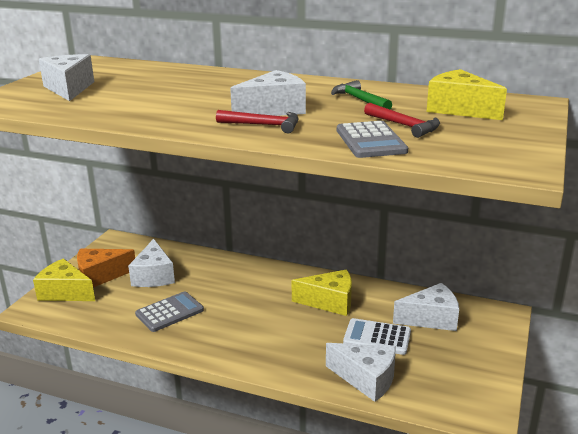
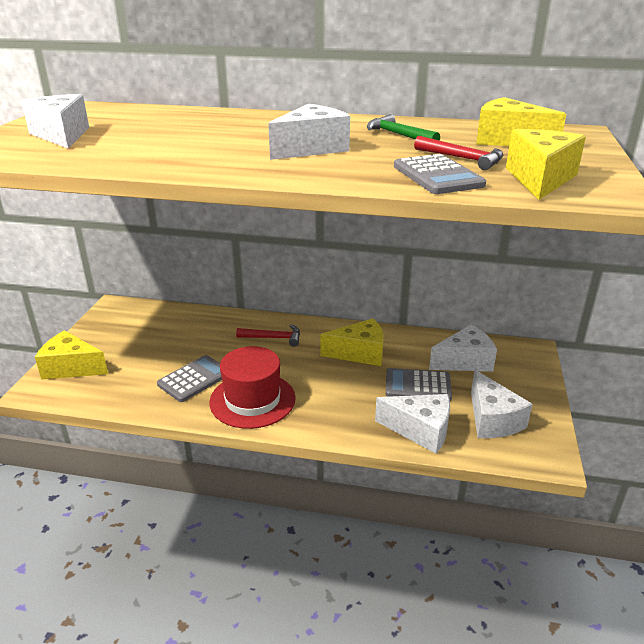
camera: 10 degrees left, 5 degrees up
(100, 276) = (107, 346): orange cheese -> none
(153, 276) = (166, 341): white cheese -> white cheese (492, 420)
(217, 336) = (252, 400): none -> red hat
(263, 125) = (310, 165): red hammer -> red hammer (273, 338)
(377, 337) = (418, 385): white calculator -> grey calculator
(463, 148) = (540, 179): none -> yellow cheese

